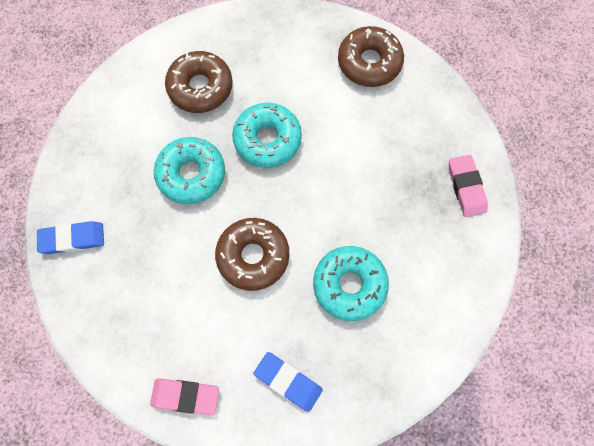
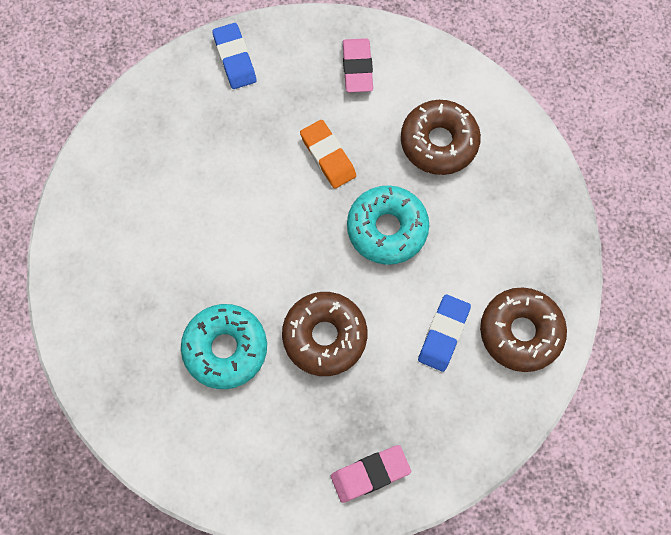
camera: 80 degrees right, 0 degrees up
(185, 396) = (88, 202): pink eraser -> pink eraser (357, 68)
(191, 174) = (328, 156): turquoise donut -> orange eraser
(253, 256) = (243, 239): brown donut -> brown donut (324, 336)
(288, 381) = (113, 300): blue eraser -> blue eraser (443, 334)

